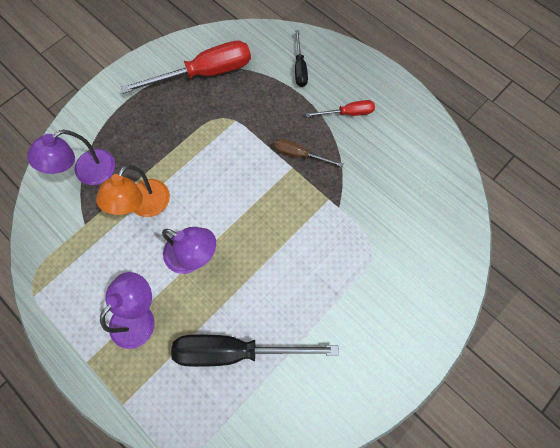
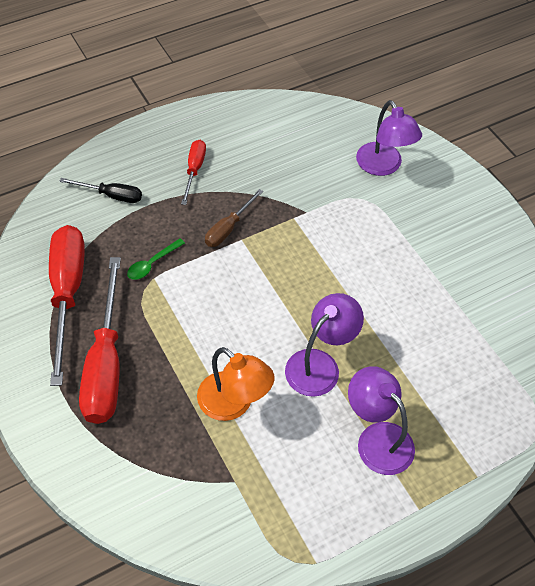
camera: 75 degrees left, 15 degrees down
(87, 172) = (156, 464): purple lamp -> purple lamp (383, 166)
(155, 116) = (106, 364): none -> red screwdriver
(235, 351) = (441, 348): black screwdriver -> none
(247, 115) = (152, 264): none -> green spoon

